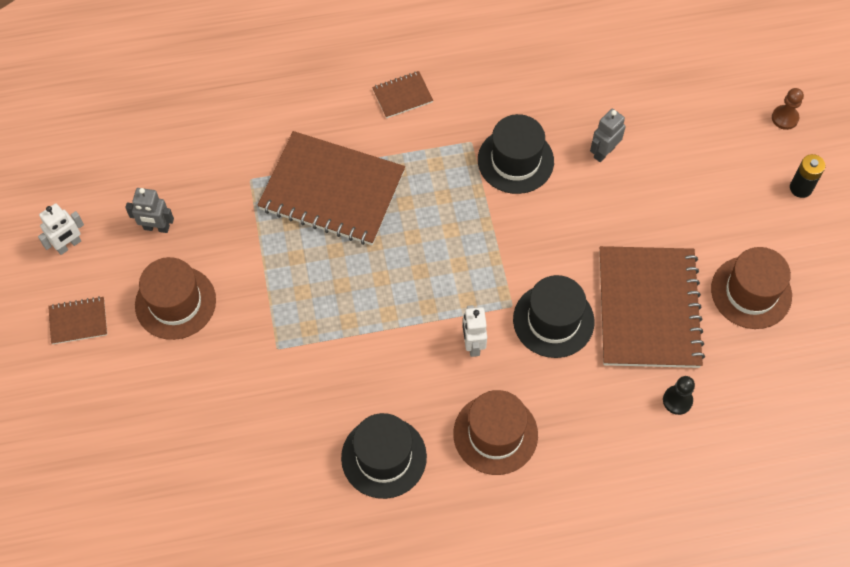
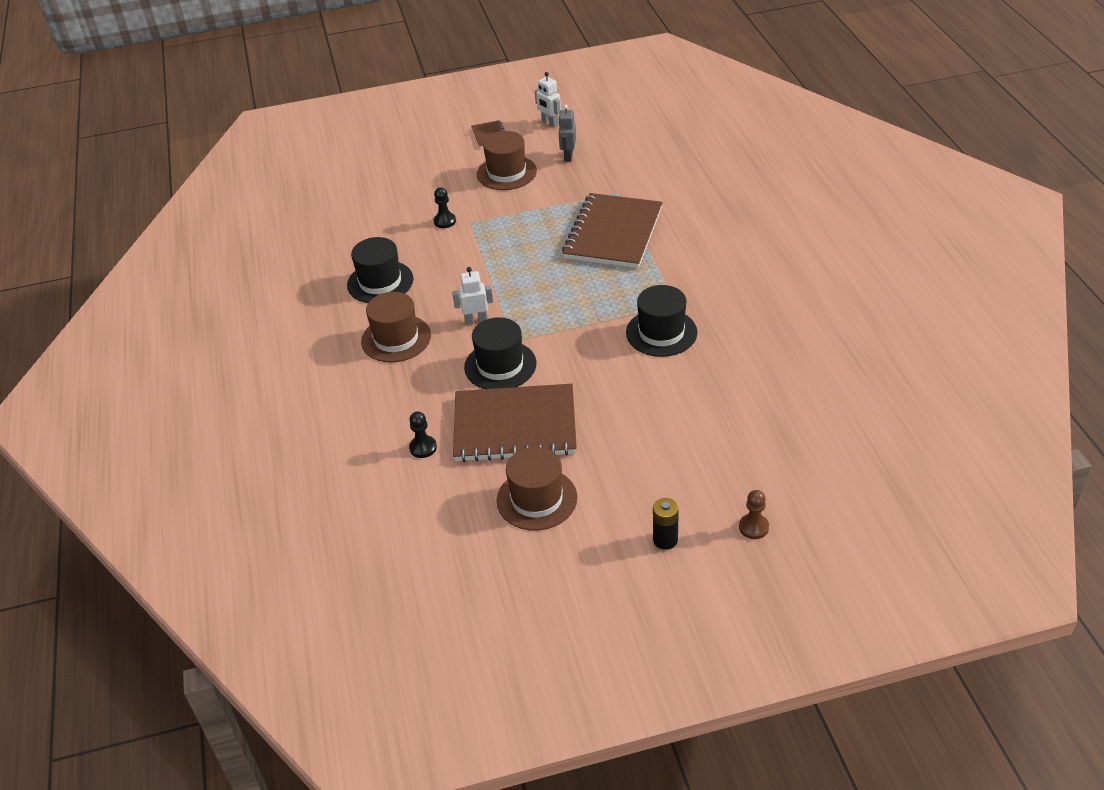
camera: 90 degrees right, 20 degrees down
(268, 380) = (445, 221): none -> black pawn
(402, 95) = (716, 261): brown notebook -> none
(604, 152) = (681, 389): grey robot -> none

